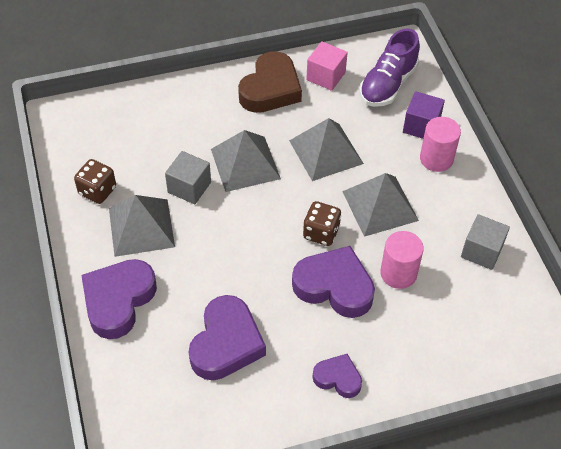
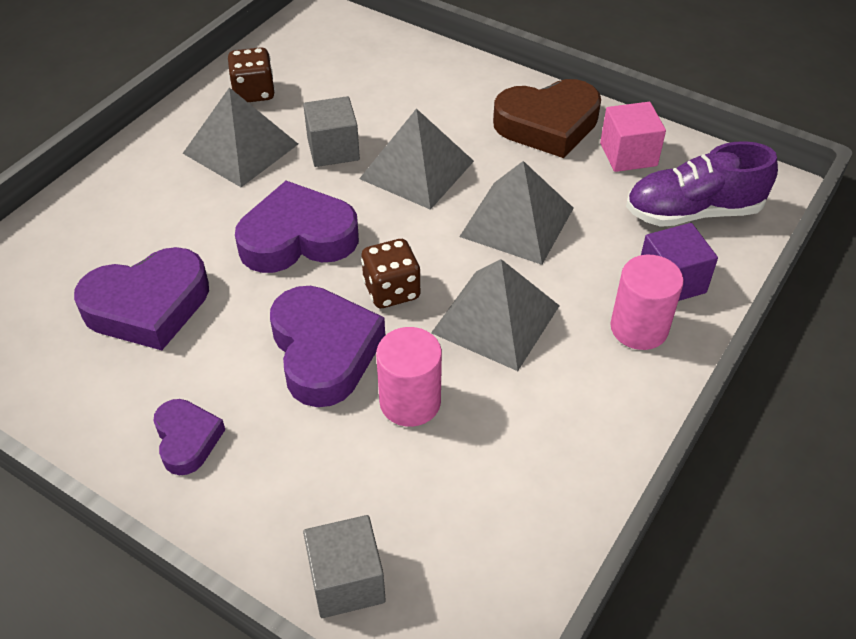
camera: 50 degrees right, 5 degrees down
(118, 301) = (127, 190): purple heart -> purple heart (297, 238)
(481, 251) = (545, 470): grey cube -> grey cube (346, 581)

